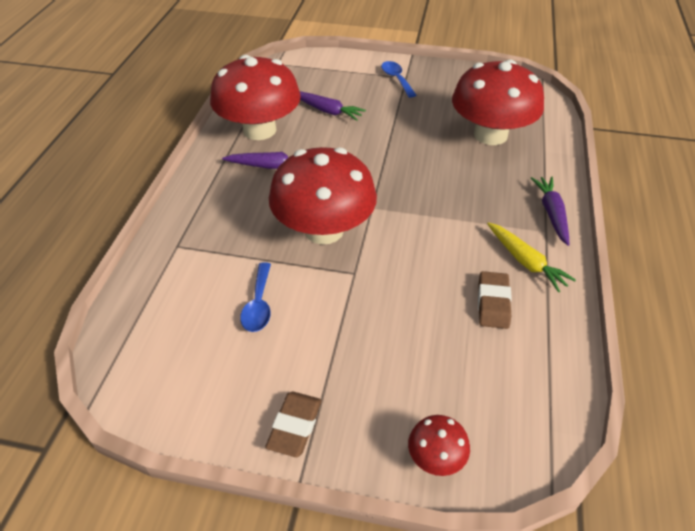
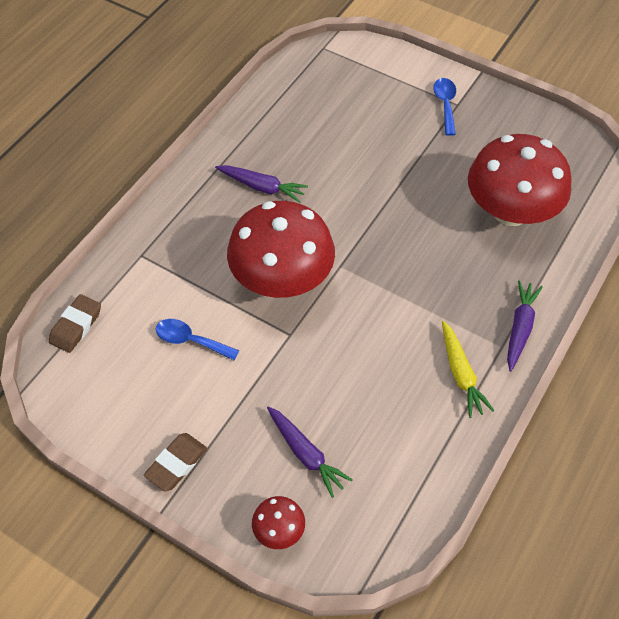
camera: 20 degrees right, 10 degrees up
(258, 305) = (190, 340): blue spoon -> blue spoon turned 90 degrees clockwise
(259, 130) = (268, 137): red mushroom -> none
(327, 111) = (349, 130): purple carrot -> purple carrot (306, 454)
(493, 303) = (404, 407): brown eraser -> brown eraser (76, 326)

